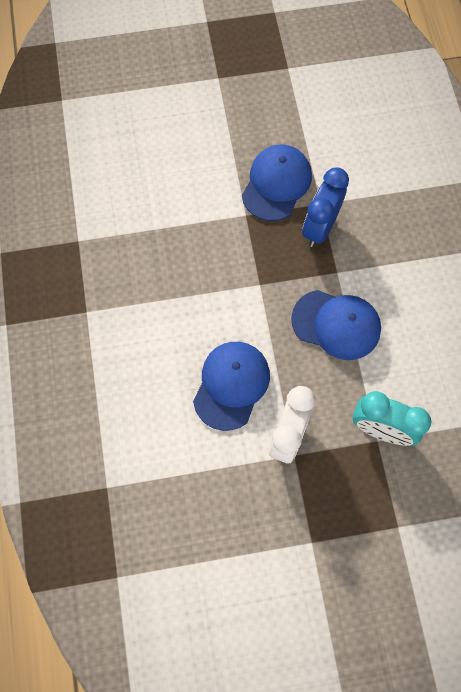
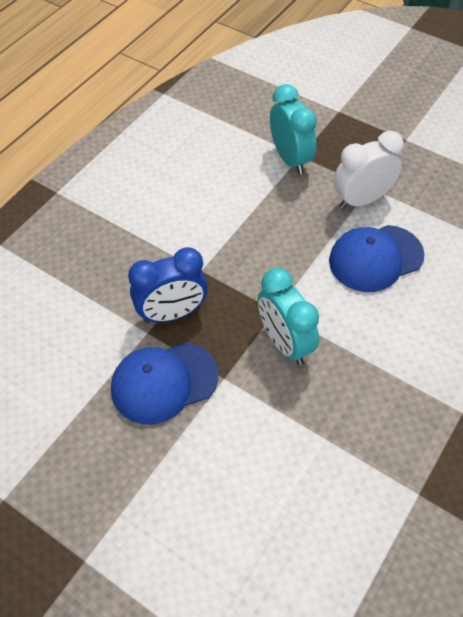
camera: 135 degrees left, 15 degrees down
(232, 267) = (285, 343): none -> turquoise clock
(336, 324) = (246, 237): blue cap -> none

